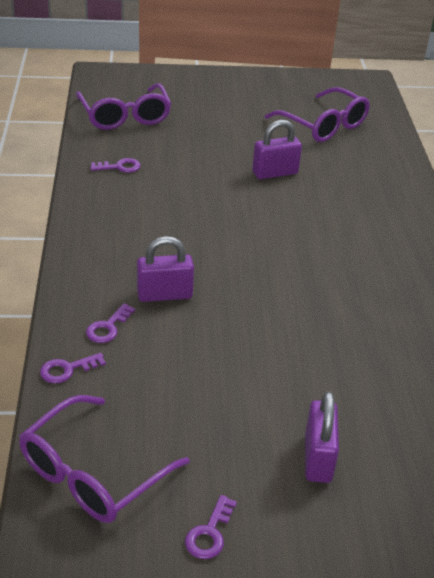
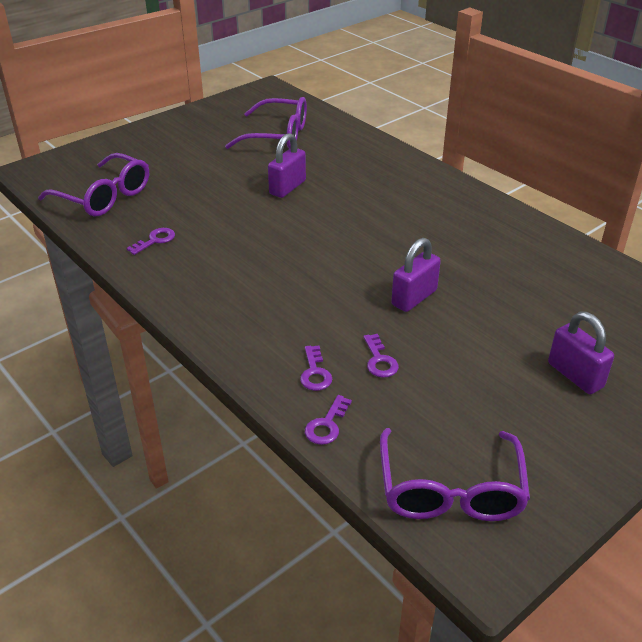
camera: 35 degrees left, 0 degrees up
(164, 294) = (325, 322): purple padlock -> purple padlock (414, 298)
(209, 533) = (579, 474): purple key -> purple key (379, 360)

